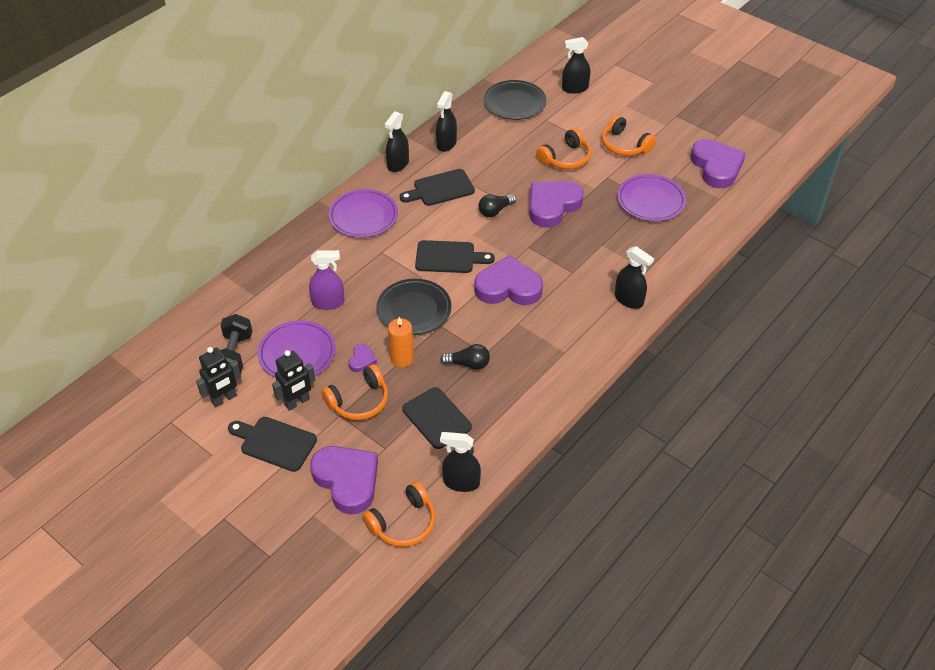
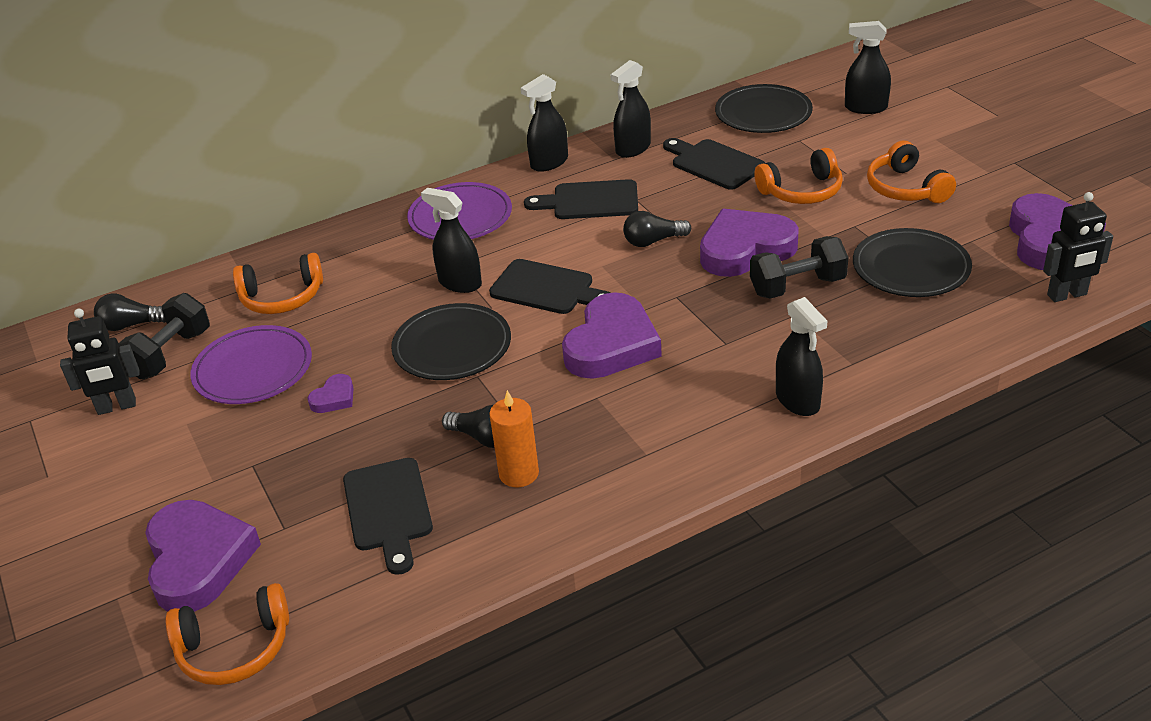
camera: 25 degrees right, 10 degrees down
(191, 341) = (131, 325): none -> black light bulb
(275, 443) = (139, 481): black cutting board -> black cutting board (714, 163)
(297, 402) = (207, 434): black robot -> black robot (1067, 295)
(328, 302) = (340, 314): purple spray bottle -> none
(359, 401) = (292, 453): orange headphones -> orange headphones (282, 297)
(402, 358) = (392, 408): orange candle -> orange candle (519, 473)
(461, 482) = (362, 610): black spray bottle -> black spray bottle (460, 283)
(508, 287) = (611, 344): purple heart -> purple heart turned 90 degrees clockwise
(594, 226) = (797, 286): none -> black dumbbell
(651, 200) = (911, 268): purple plate -> black plate

